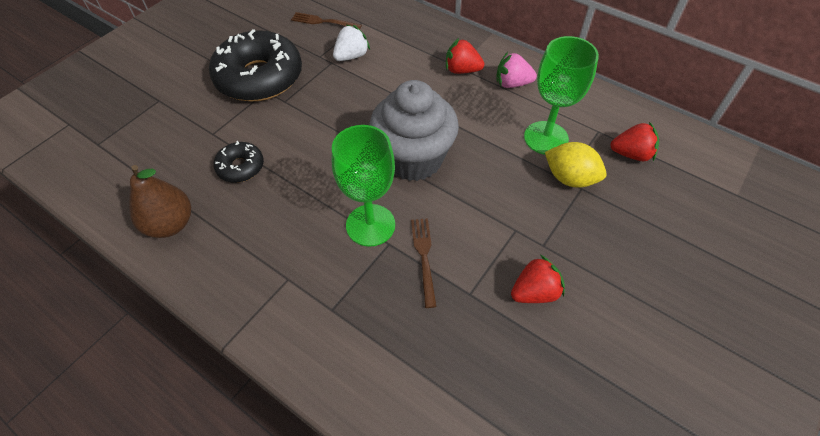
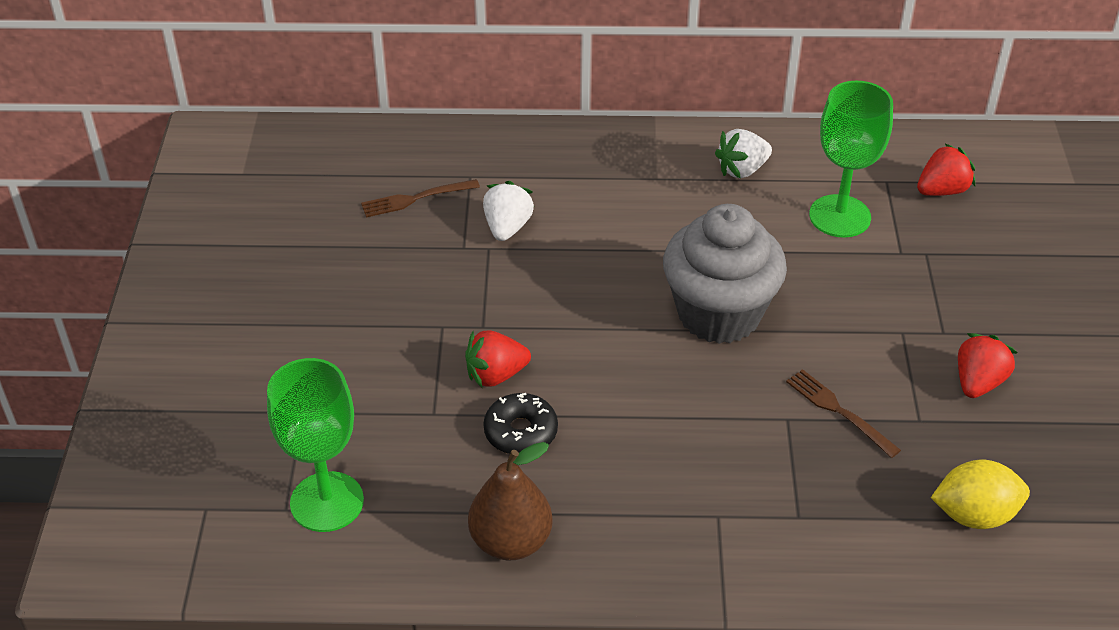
camera: 35 degrees left, 10 degrees down
(259, 77) = (413, 313): black donut -> none
(370, 225) = (747, 410): green goblet -> green goblet (327, 502)
(462, 70) = (666, 181): red strawberry -> red strawberry (496, 375)
(512, 84) = (742, 170): pink strawberry -> white strawberry
(570, 178) = (905, 248): yellow lemon -> yellow lemon (974, 515)

